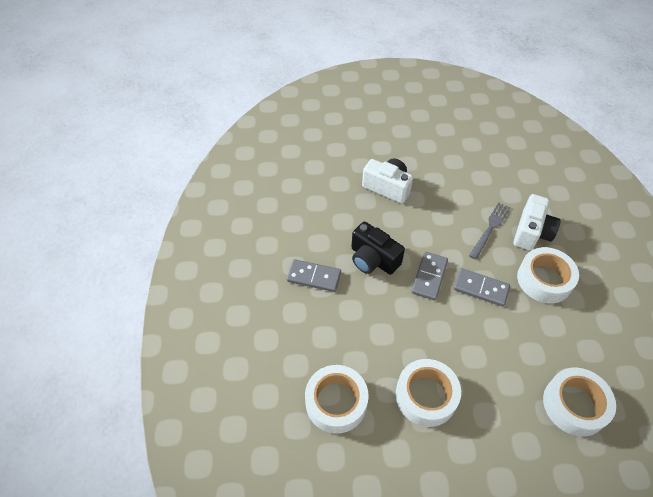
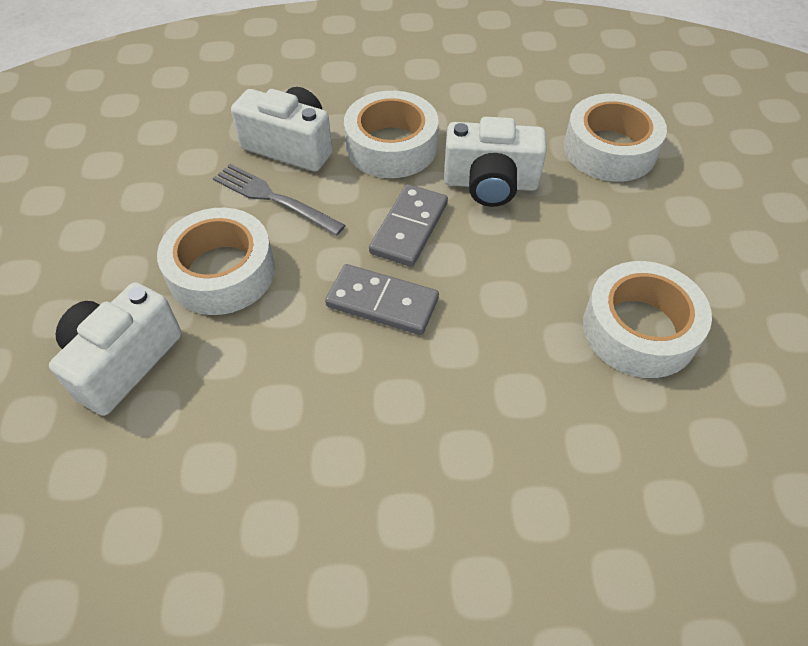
camera: 90 degrees left, 0 degrees up
(314, 277) = (377, 538): grey domino -> none
(336, 402) = (690, 487): white tape -> white tape (221, 272)
(373, 259) = (332, 402): black camera -> none
(524, 330) = (490, 184): none -> white camera

